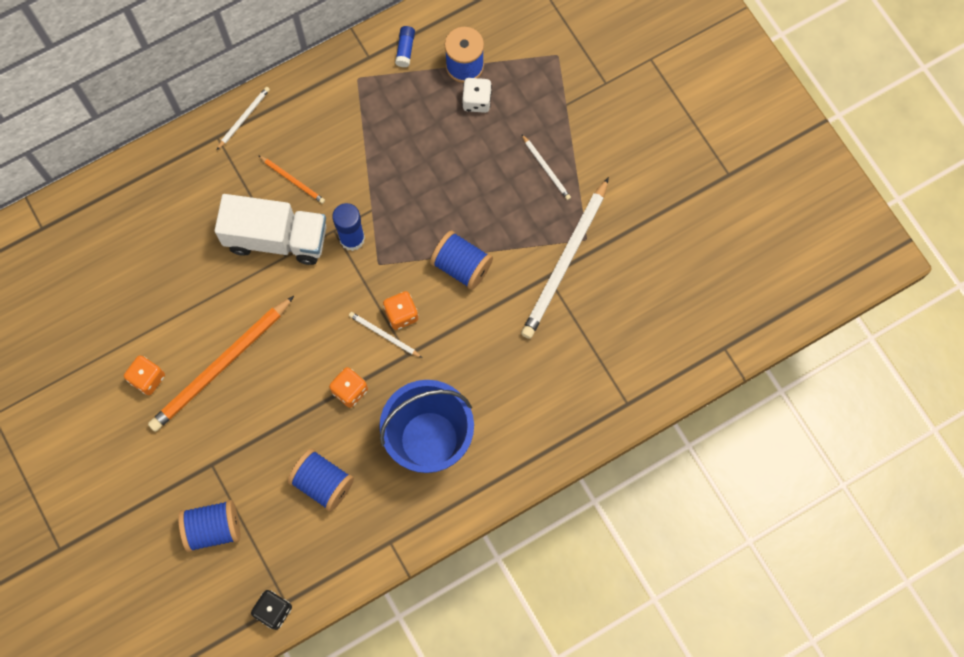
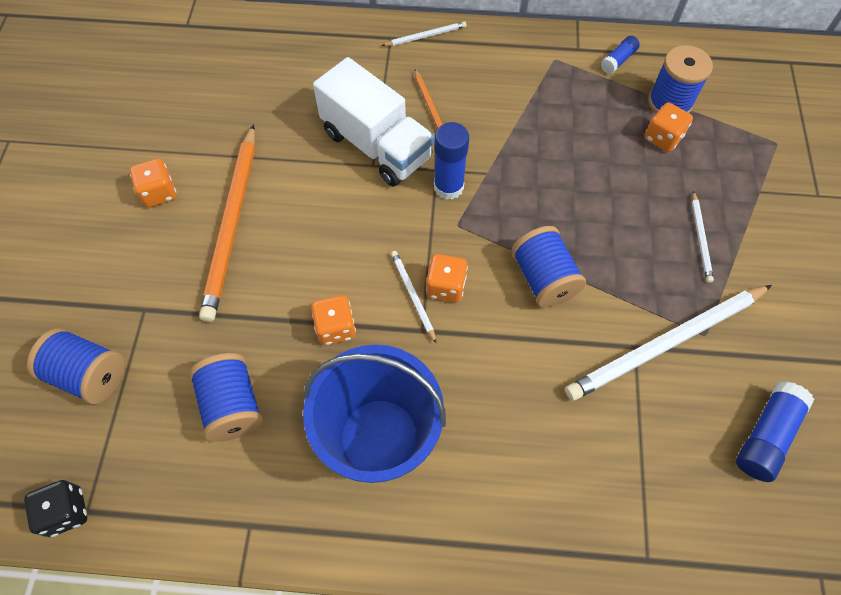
camera: 35 degrees right, 10 degrees down
(221, 366) = (232, 224): orange pencil -> orange pencil turned 75 degrees counterclockwise
(477, 101) = (662, 138): white dice -> orange dice
(655, 283) = (766, 435): none -> blue glue stick

